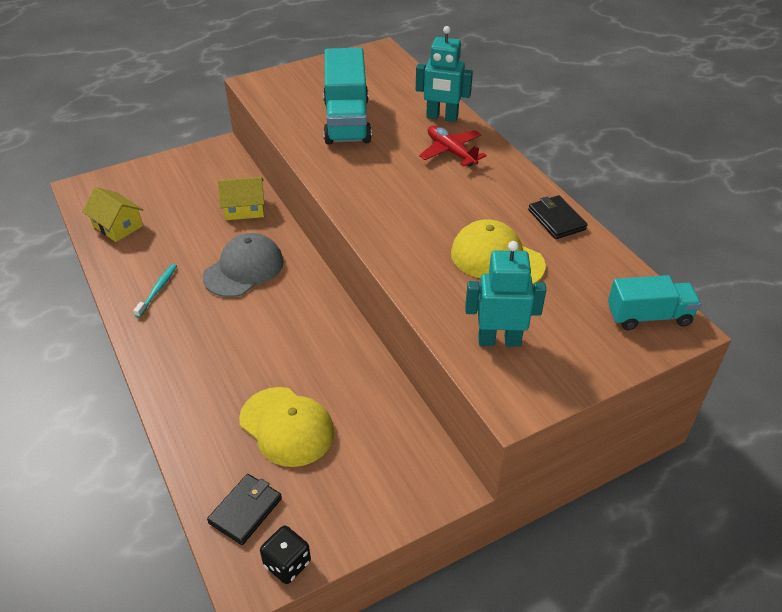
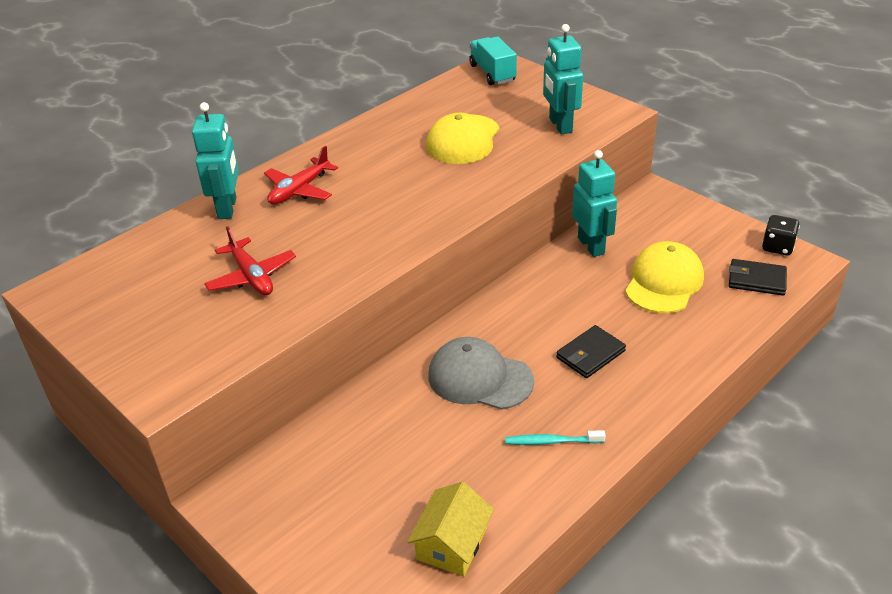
camera: 105 degrees left, 5 degrees down
(244, 208) = (366, 417): yellow house -> none
(347, 121) = (252, 276): turquoise truck -> red plane
(372, 389) = (591, 245): none -> turquoise robot
(556, 219) = (392, 120): black wallet -> black wallet (590, 354)

